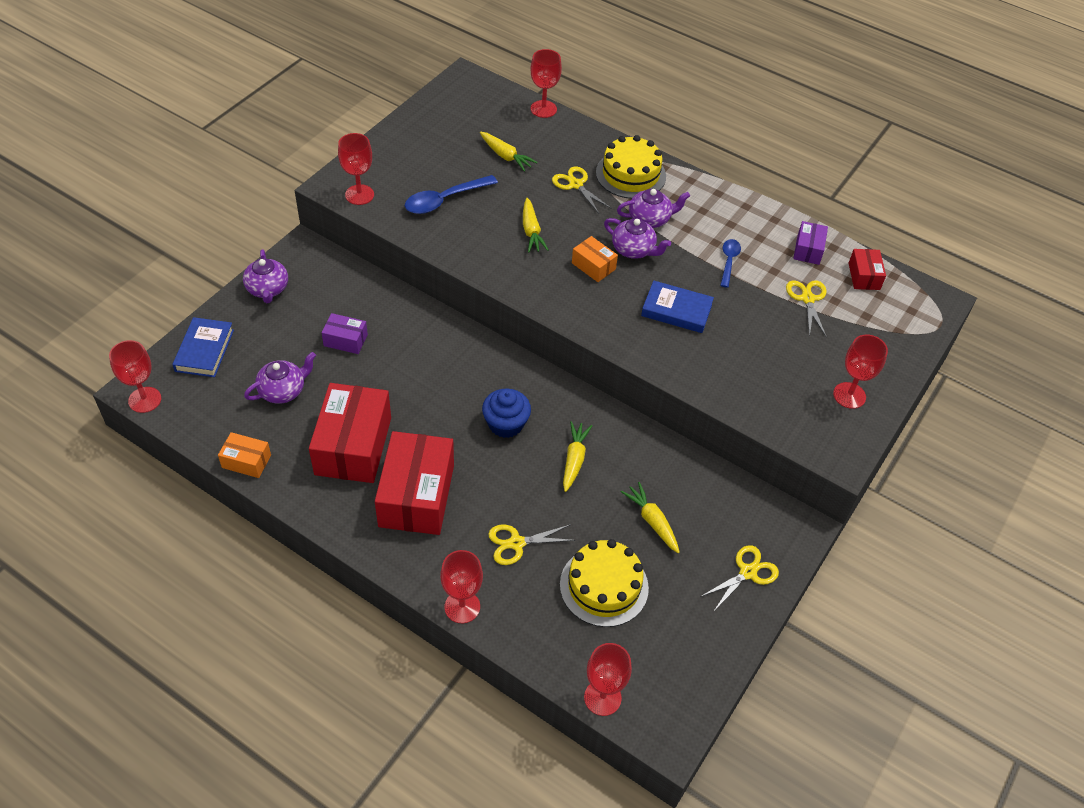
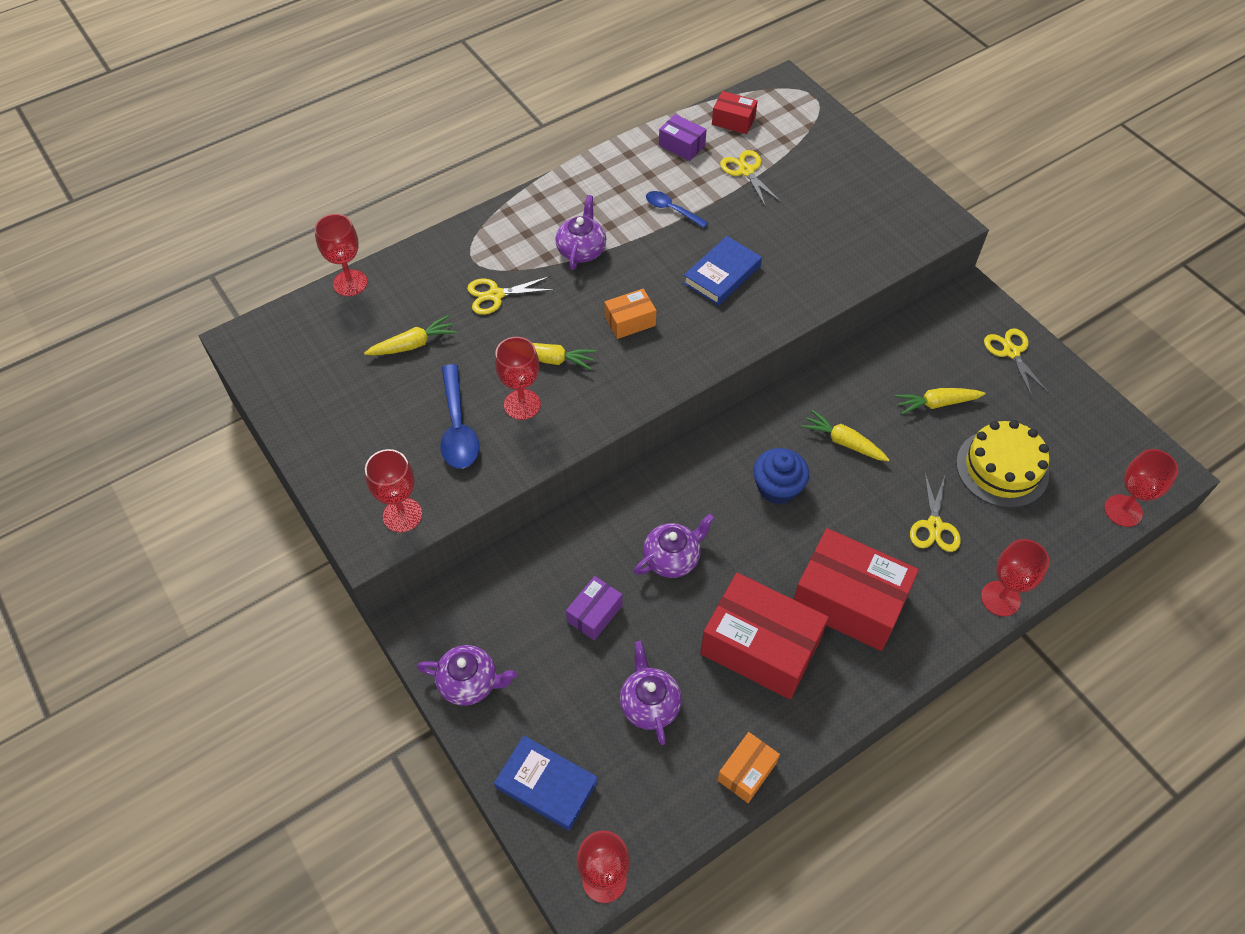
camera: 65 degrees left, 5 degrees up
(630, 174) = (504, 242): yellow cake -> none
(634, 250) = (621, 279): purple teapot -> purple teapot (672, 558)
(807, 299) = (746, 171): yellow scissors -> yellow scissors turned 45 degrees clockwise
(849, 395) = (875, 189): red goblet -> red goblet (522, 404)

